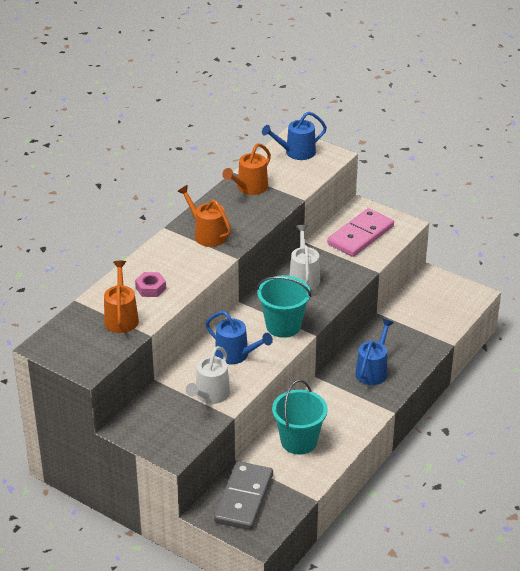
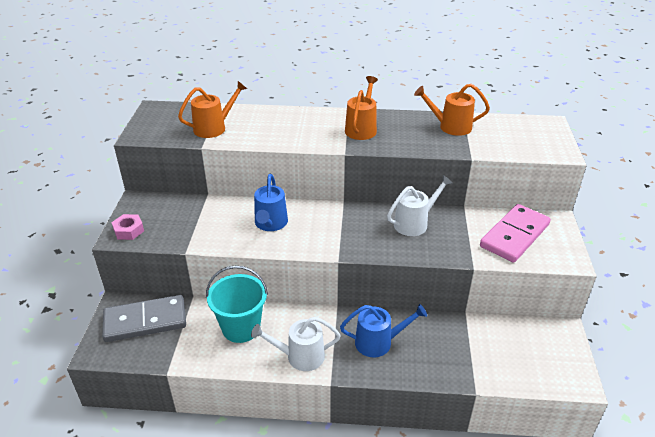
camera: 60 degrees right, 0 degrees up
(150, 288) = (263, 127): pink nut -> pink nut (128, 230)
(210, 395) = (206, 229): white watering can -> white watering can (300, 356)
(283, 326) = (333, 236): turquoise bucket -> none
(296, 152) = (534, 132): blue watering can -> none
(360, 235) = (514, 235): pink domino -> pink domino turned 60 degrees counterclockwise

